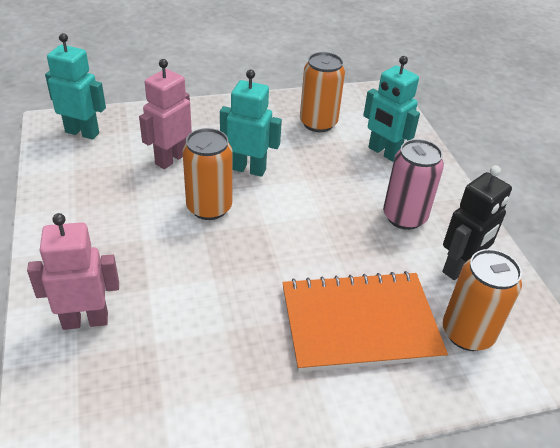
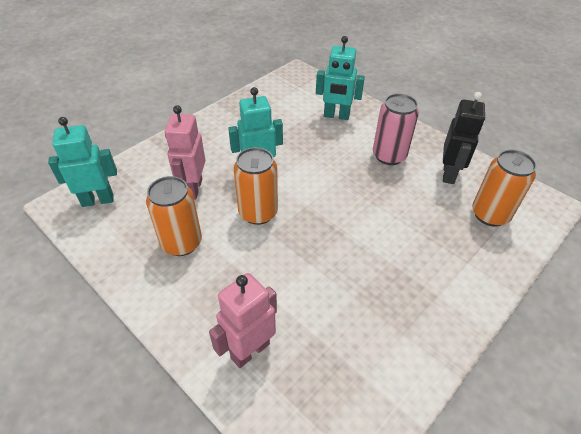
camera: 30 degrees left, 5 degrees up
(318, 123) = (275, 113): orange can -> orange can (181, 243)
(359, 323) = (428, 243): orange notebook -> none

